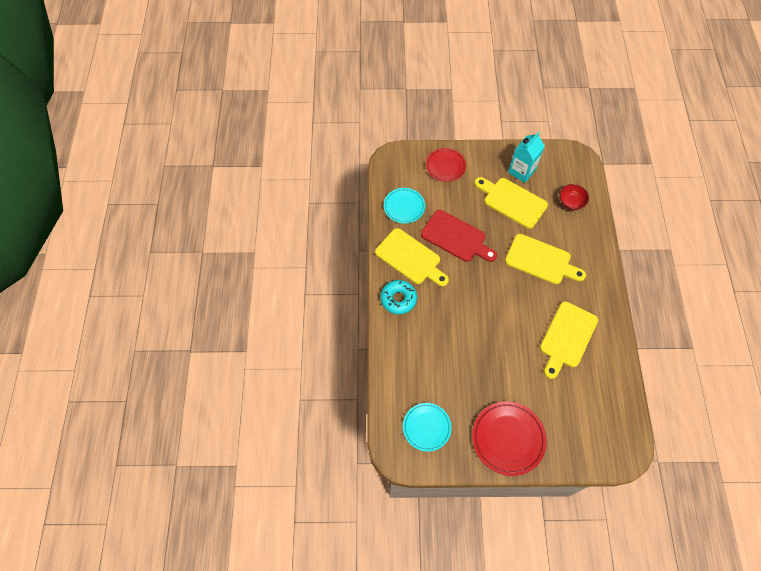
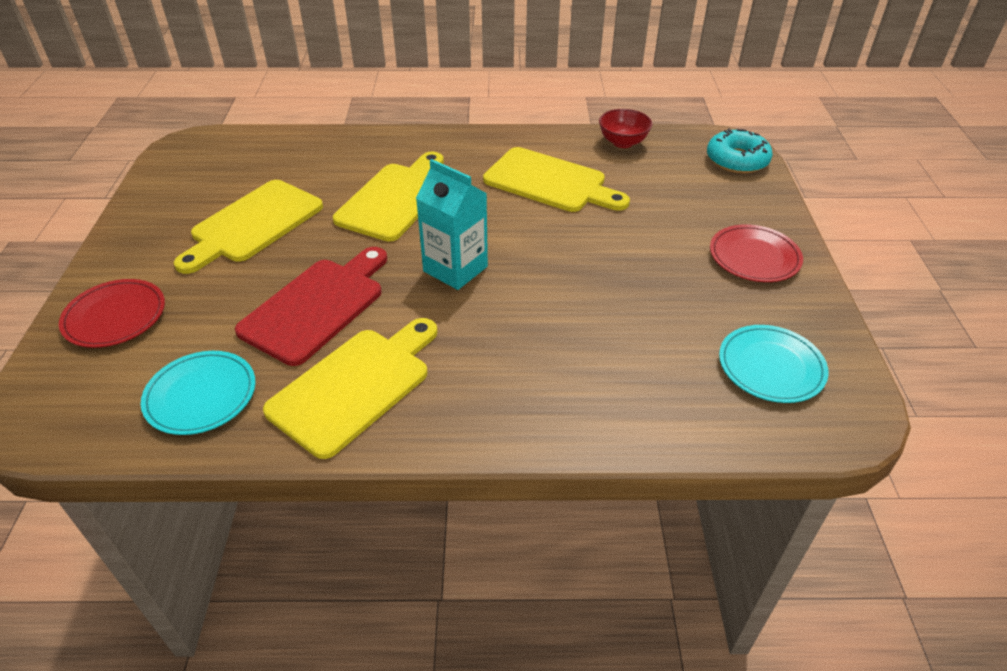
camera: 90 degrees left, 20 degrees down
(398, 299) = (465, 410): turquoise donut -> turquoise donut (737, 160)
(508, 438) = (754, 257): red plate -> red plate, size x0.66
(522, 171) = (185, 208): turquoise carton -> turquoise carton (455, 269)
(570, 203) = (282, 159): red bowl -> red bowl (623, 142)

